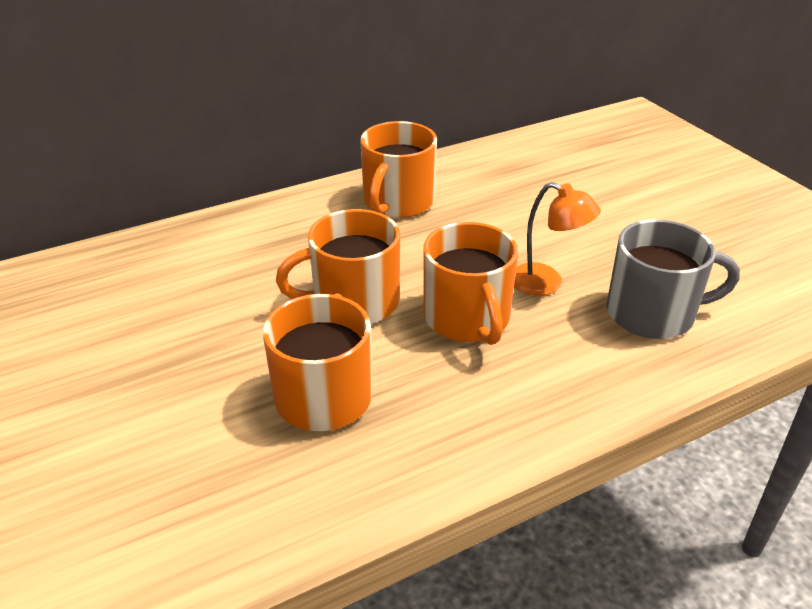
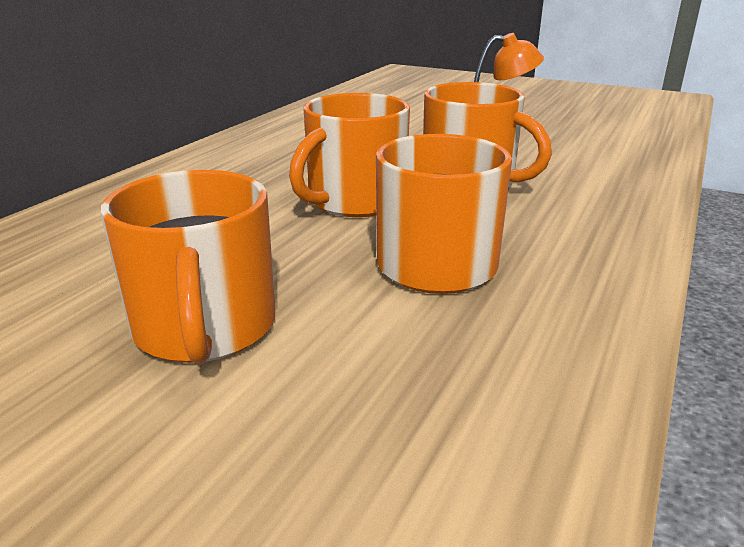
camera: 35 degrees left, 10 degrees down
(398, 202) = (293, 139): orange mug -> orange mug (205, 328)
(652, 313) = (589, 146): grey mug -> none

